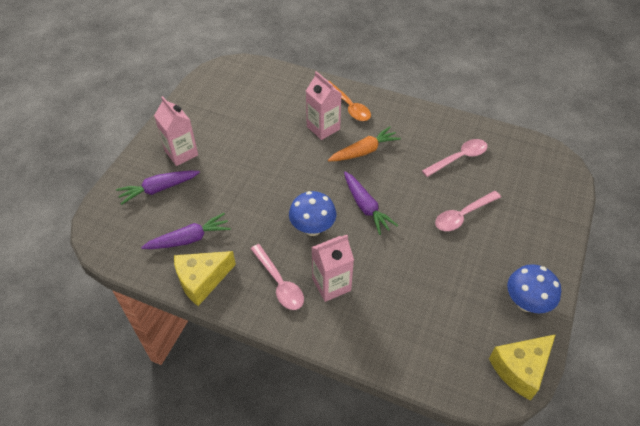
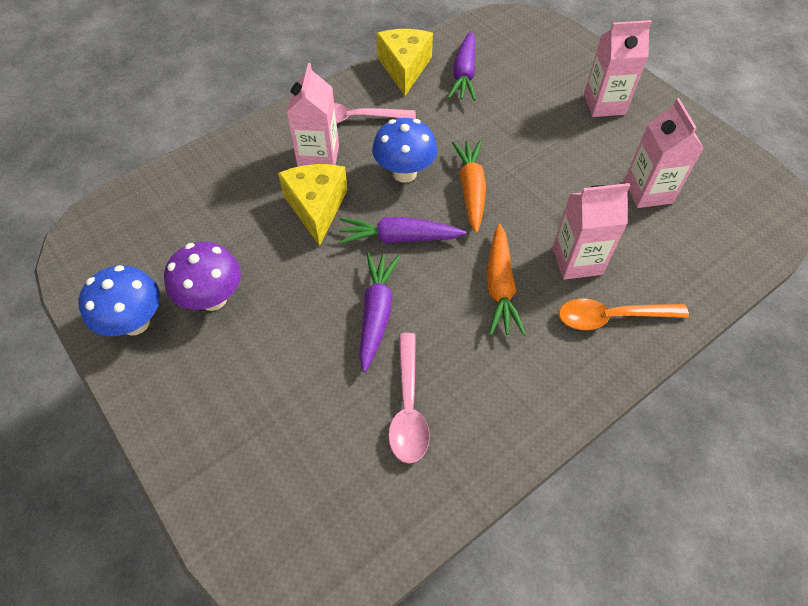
camera: 120 degrees right, 5 degrees up
(159, 189) = (553, 72): purple carrot -> purple carrot (377, 313)
(251, 114) = (648, 191): none -> pink carton
(303, 189) = (471, 190): none -> orange carrot
(463, 215) = (305, 339): pink spoon -> none
(478, 274) = (213, 298): none -> purple mushroom
(520, 369) = (83, 262): yellow cheese -> yellow cheese (316, 207)

